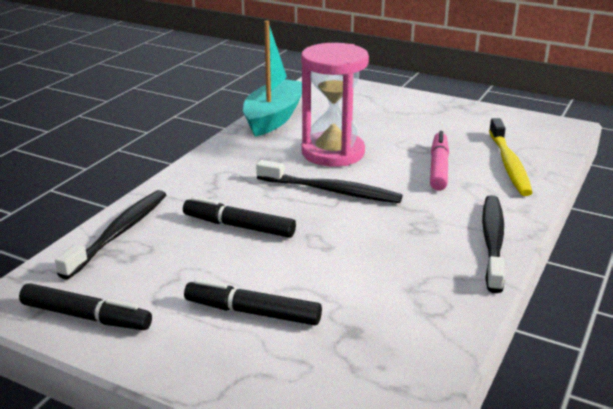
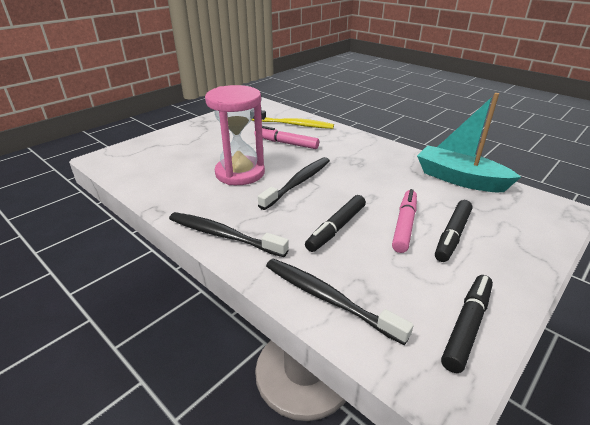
camera: 75 degrees left, 5 degrees up
(263, 273) = (404, 225): none -> pink marker
(274, 117) = (153, 188): turquoise boat -> turquoise boat (459, 179)
(492, 241) = (378, 146): black toothbrush -> black toothbrush (223, 235)

